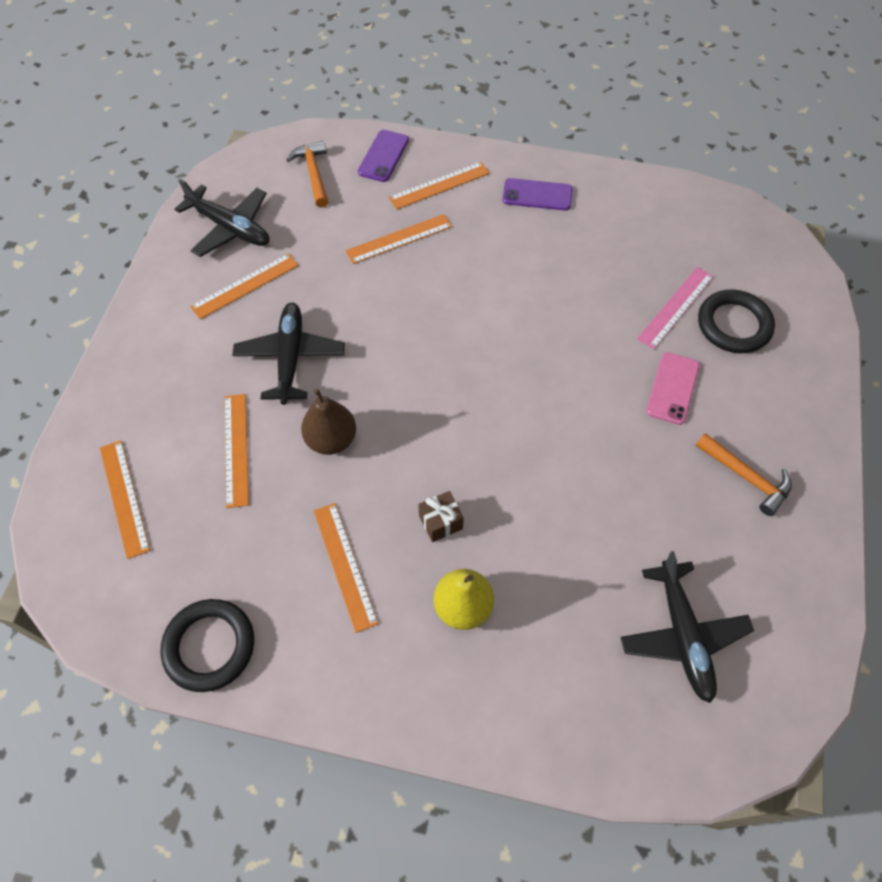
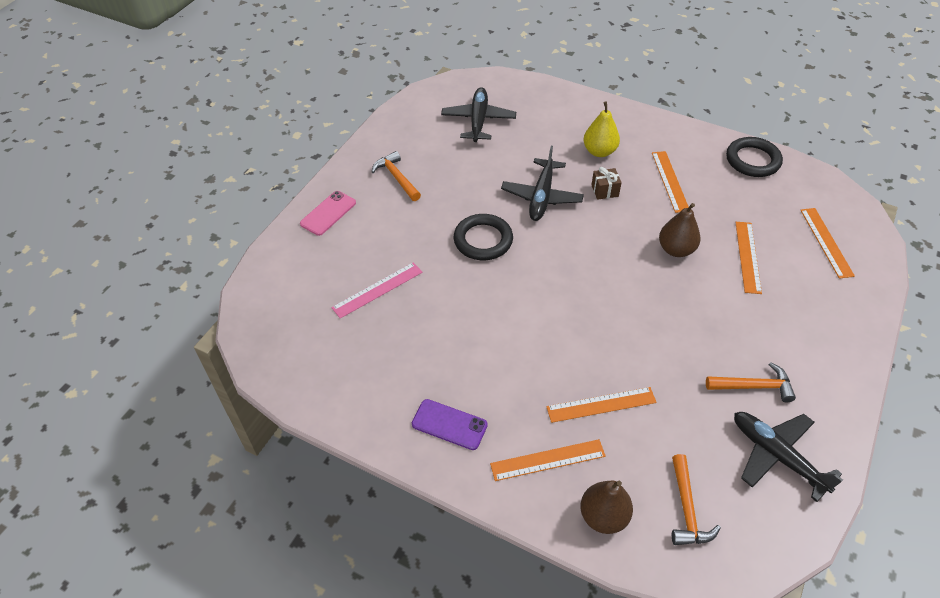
camera: 165 degrees left, 10 degrees down
(245, 286) = (754, 386): orange ruler -> orange hammer
(290, 357) = (708, 313): black plane -> black plane (541, 196)
(383, 156) = (603, 516): purple phone -> brown pear
(672, 388) = (414, 234): pink phone -> pink phone (328, 213)
(733, 325) = (341, 267): black ring -> black ring (483, 240)

